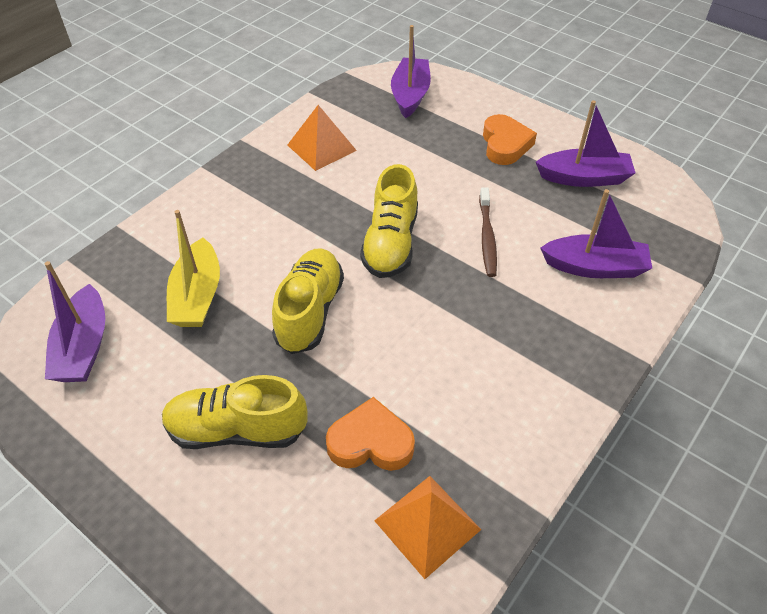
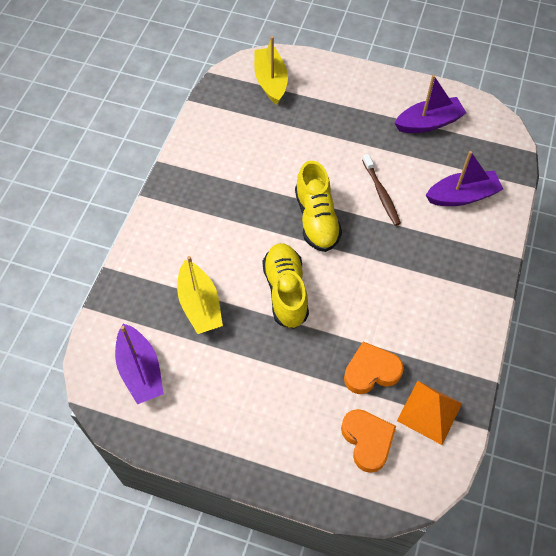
camera: 20 degrees left, 10 degrees up
(237, 430) = (281, 393): yellow shoe -> none
(321, 147) = (225, 150): orange pyramid -> none
(410, 95) = (271, 81): purple boat -> yellow boat
(505, 144) = (361, 109): orange heart -> orange heart (367, 440)

